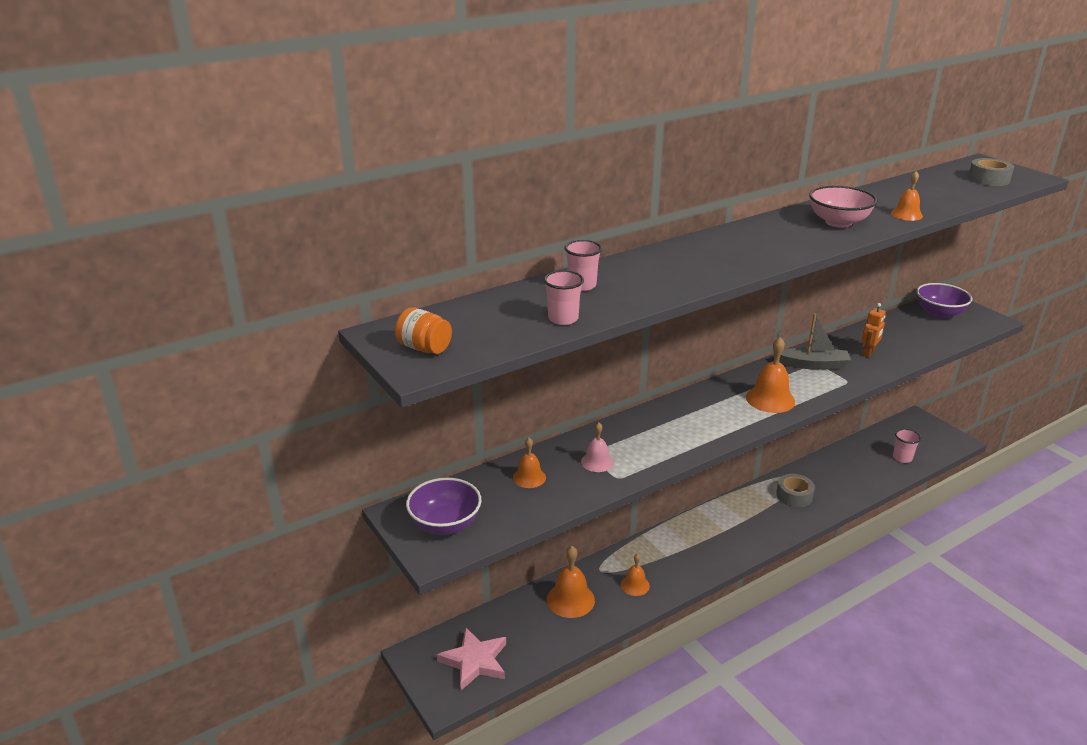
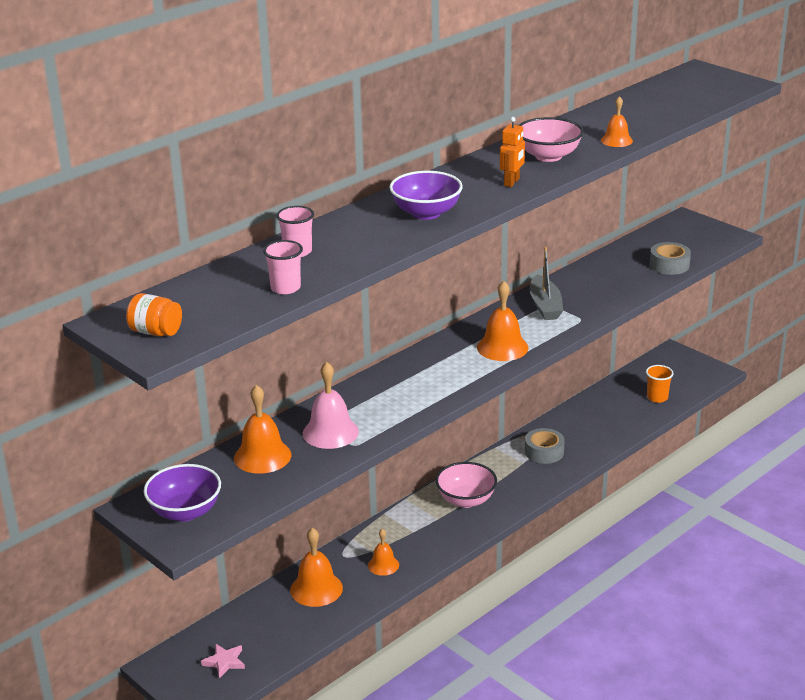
camera: 10 degrees left, 0 degrees up
(474, 661) = (224, 662): pink star -> pink star, size x0.57
(529, 477) = (262, 456): orange bell -> orange bell, size x1.64
(597, 462) = (330, 432): pink bell -> pink bell, size x1.64
(718, 532) = (466, 500): none -> pink bowl
(813, 365) = (545, 306): grey boat -> grey boat turned 90 degrees clockwise
(868, 353) = (602, 287): orange robot -> orange robot (512, 182)
(902, 458) = (657, 397): pink cup -> orange cup
(939, 313) = (675, 235): purple bowl -> purple bowl (426, 213)
(988, 179) = (701, 90): grey tape -> grey tape (669, 265)

